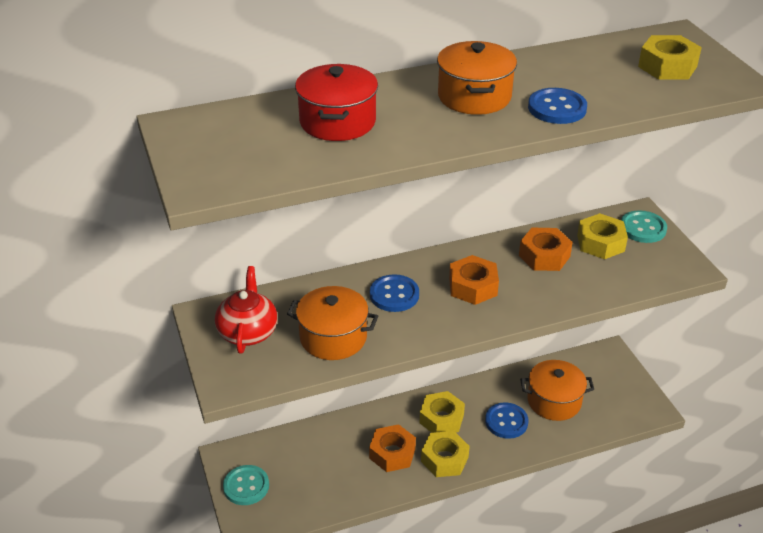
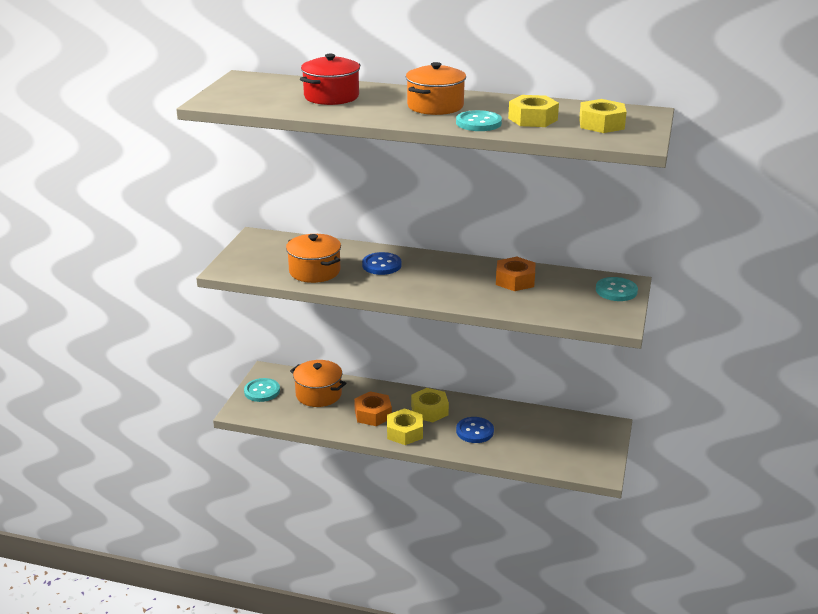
camera: 35 degrees right, 10 degrees down
(248, 332) = (269, 252): red teapot -> none
(473, 286) = (439, 278): orange nut -> none
(554, 401) = (526, 435): orange pot -> orange pot (318, 394)
(557, 108) = (478, 123): blue button -> turquoise button
(600, 243) = (569, 287): yellow nut -> yellow nut (533, 119)

